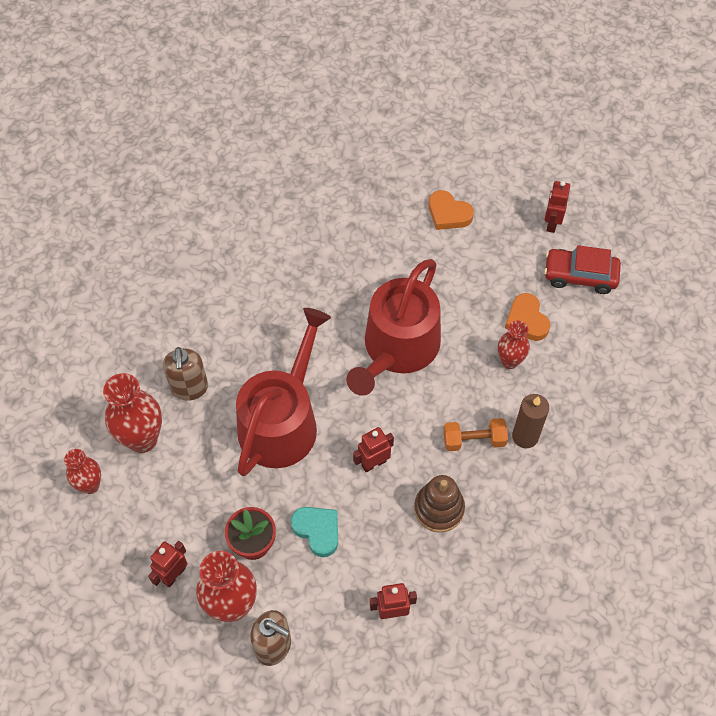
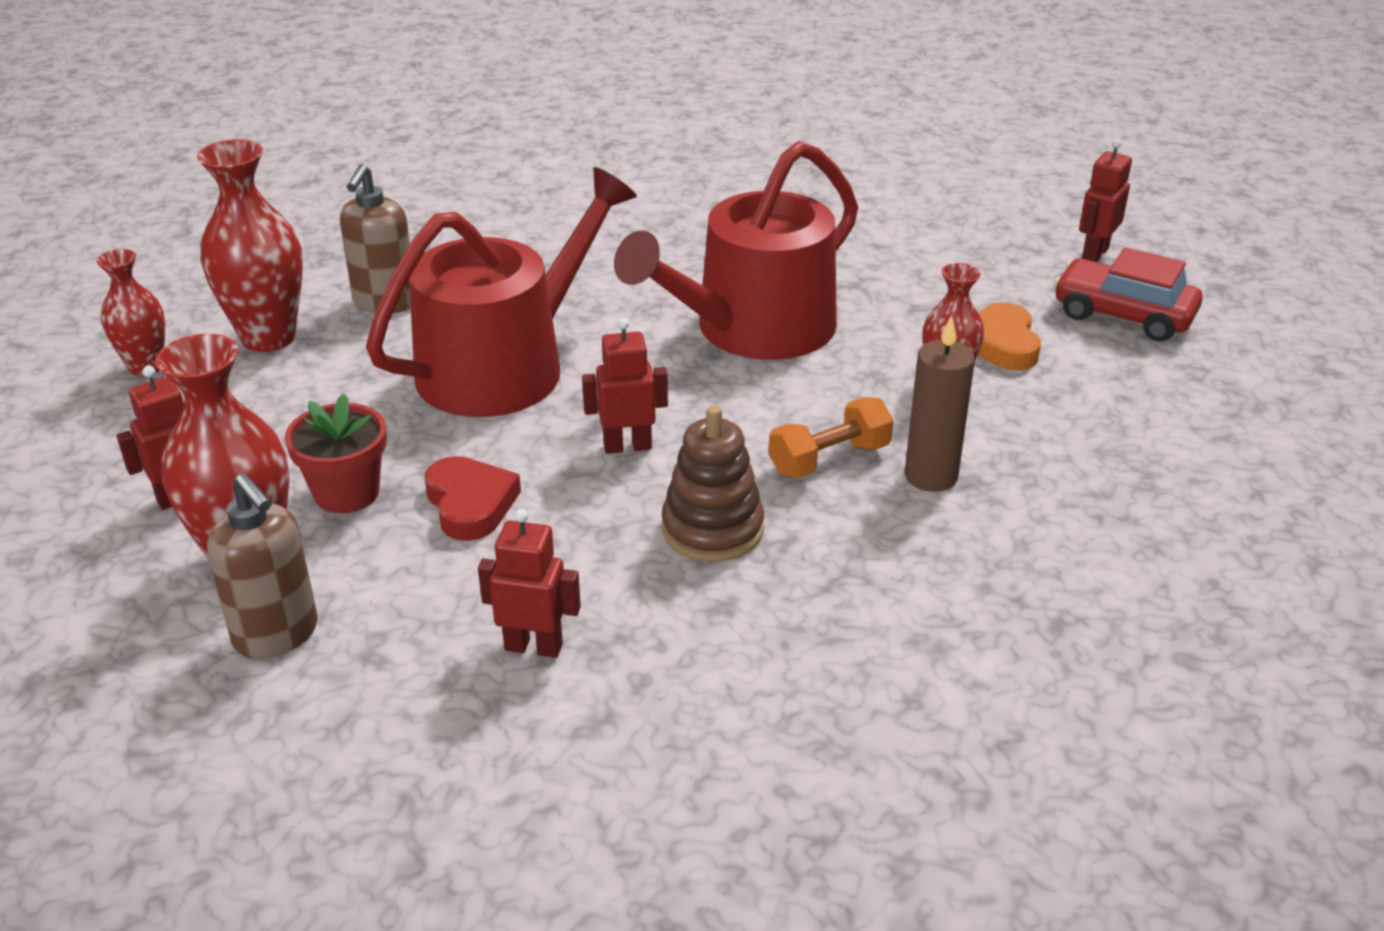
camera: 20 degrees right, 25 degrees down
(317, 531) = (470, 504): turquoise heart -> red heart
(448, 214) = (920, 215): orange heart -> none
(474, 440) = (829, 459): orange dumbbell -> orange dumbbell turned 45 degrees counterclockwise

